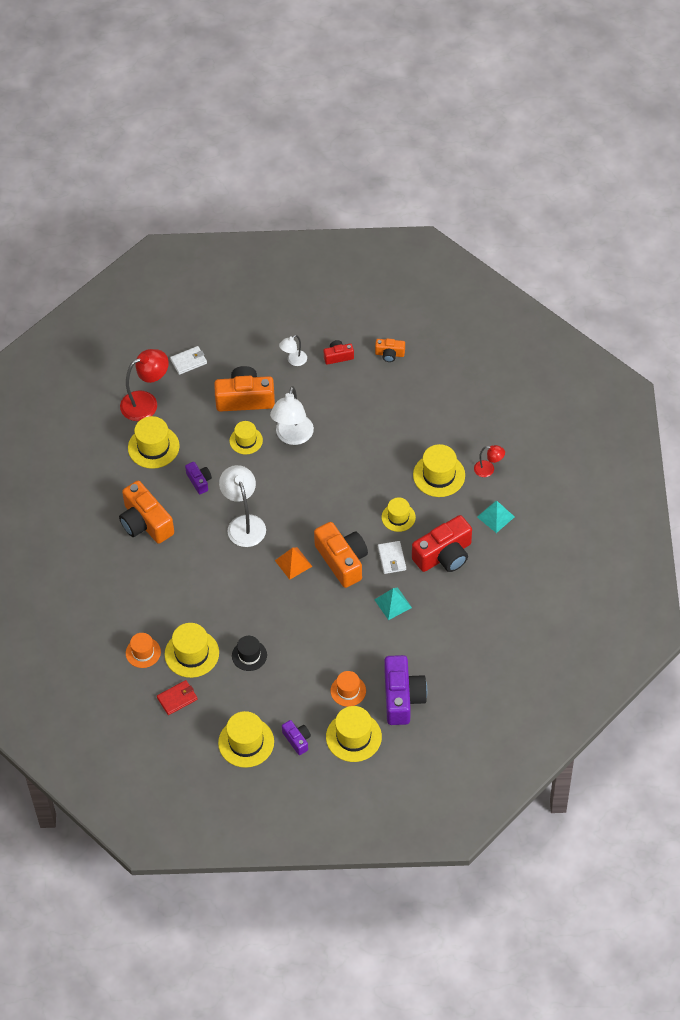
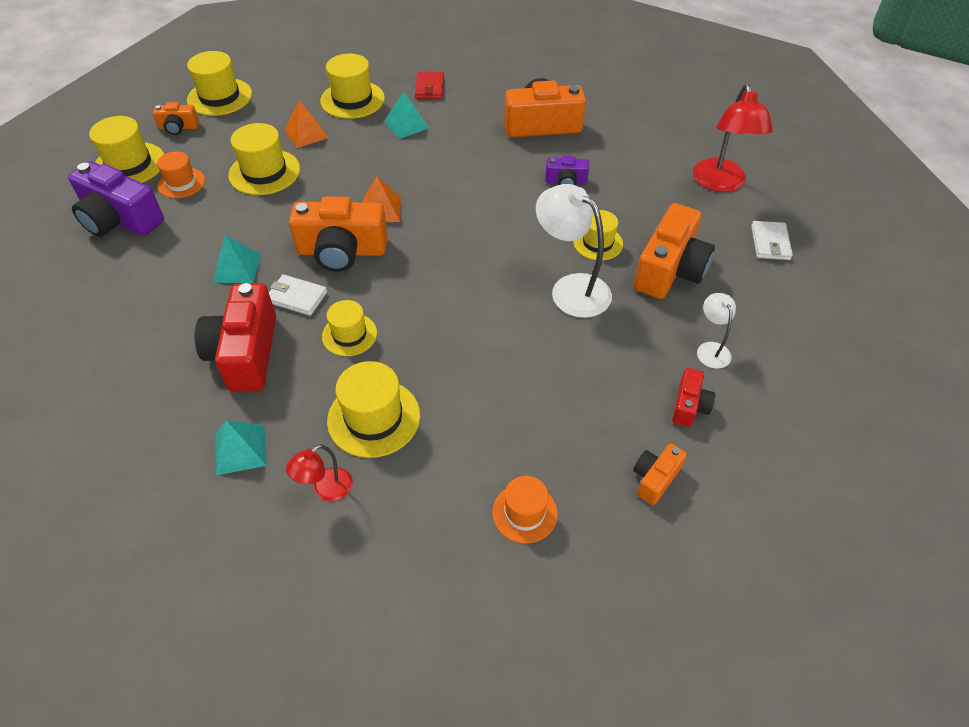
camera: 120 degrees right, 5 degrees down
(143, 652) = (388, 73): orange hat -> orange hat (524, 513)
(153, 447) = (645, 166): yellow hat -> yellow hat (264, 172)
(177, 698) = (316, 75): red wallet -> red wallet (430, 88)
(198, 602) = (406, 124): none -> turquoise pyramid
(244, 523) = (473, 193): white lamp -> none
(249, 655) = (306, 133): black hat -> orange pyramid
(297, 740) = (178, 127): purple camera -> orange camera

